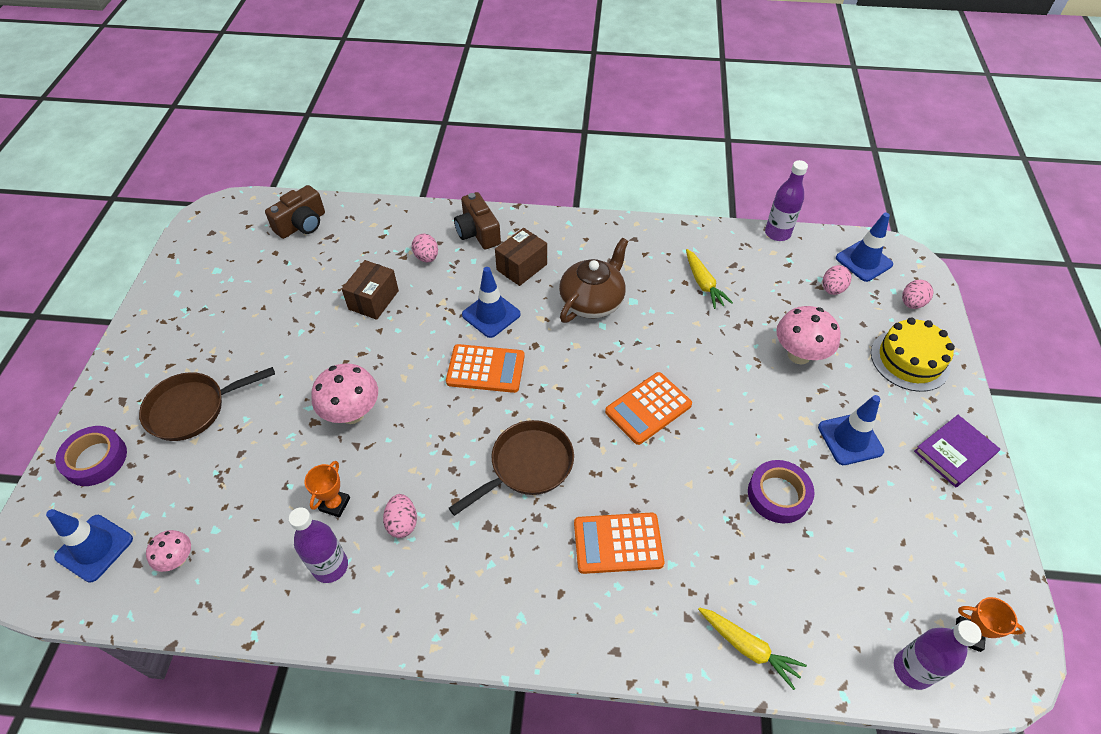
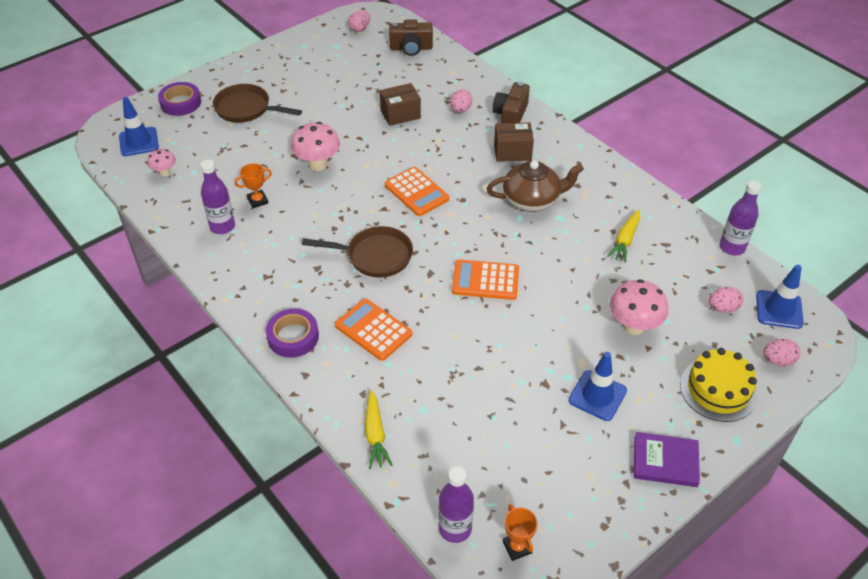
camera: 45 degrees right, 5 degrees down
(402, 523) = (278, 234): pink egg -> pink egg (359, 29)
(491, 314) = (458, 166): blue traffic cone -> none
(778, 495) = (502, 384): purple tape -> purple tape (293, 337)

